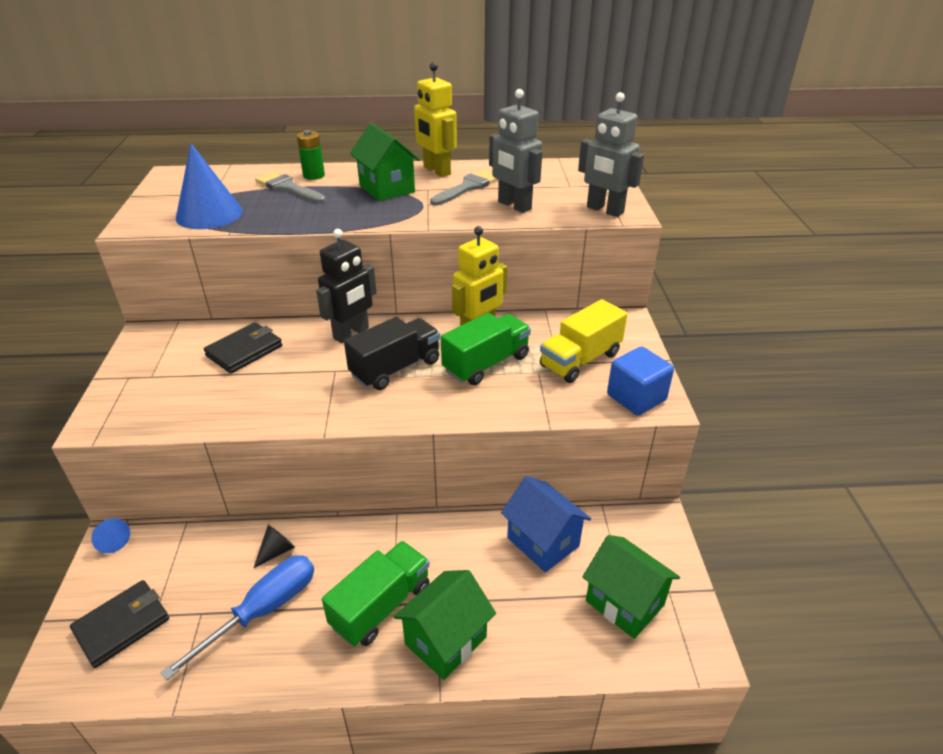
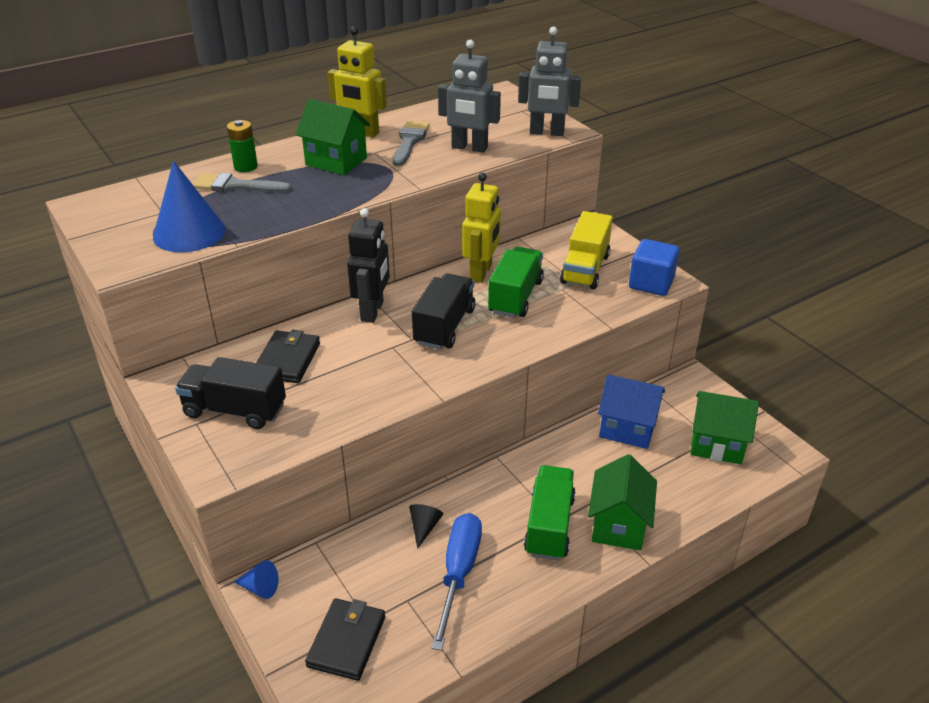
camera: 30 degrees left, 0 degrees up
(164, 377) = (235, 410): none -> black truck

